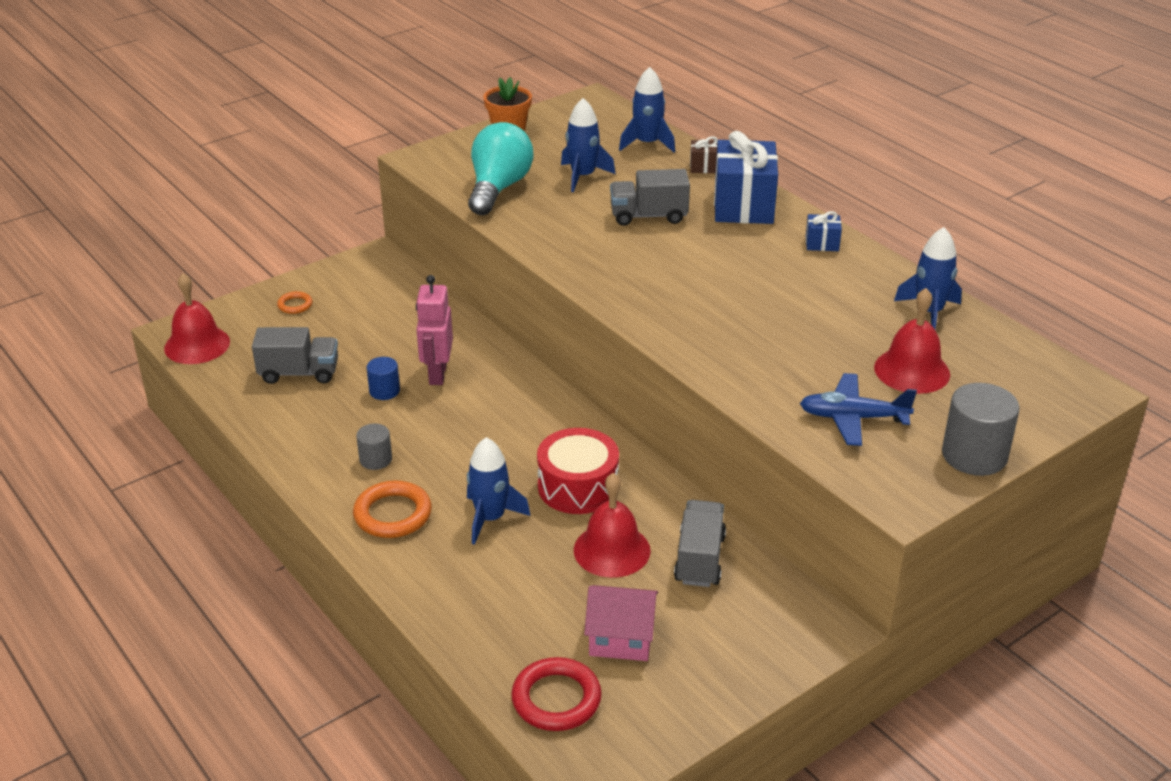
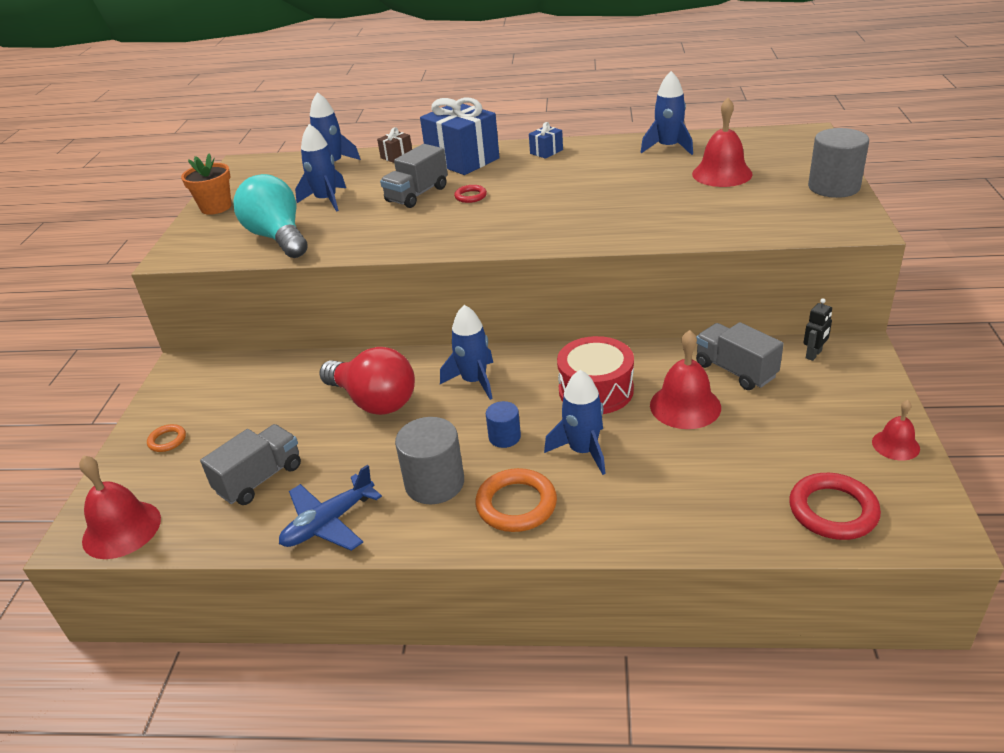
camera: 45 degrees left, 0 degrees up
(375, 459) = (434, 483): grey cylinder -> grey cylinder, size x1.76
(384, 391) = (354, 439): blue cylinder -> blue cylinder (504, 437)
(437, 374) = (374, 401): pink robot -> red light bulb
(517, 412) = (474, 381): none -> blue rocket
(621, 638) = (789, 445): pink house -> none
(680, 245) = (470, 196): none -> red ring
(692, 708) = (895, 445): none -> red bell
(784, 601) = (814, 355): none -> black robot
(853, 418) = (749, 209): blue plane -> blue plane (329, 523)

